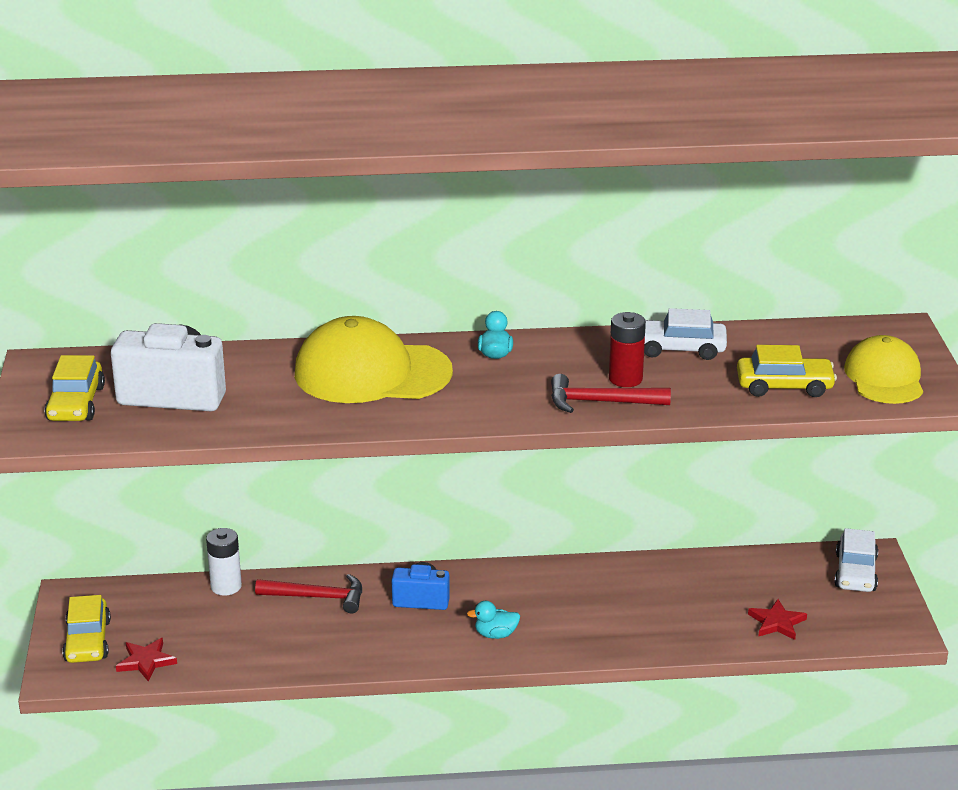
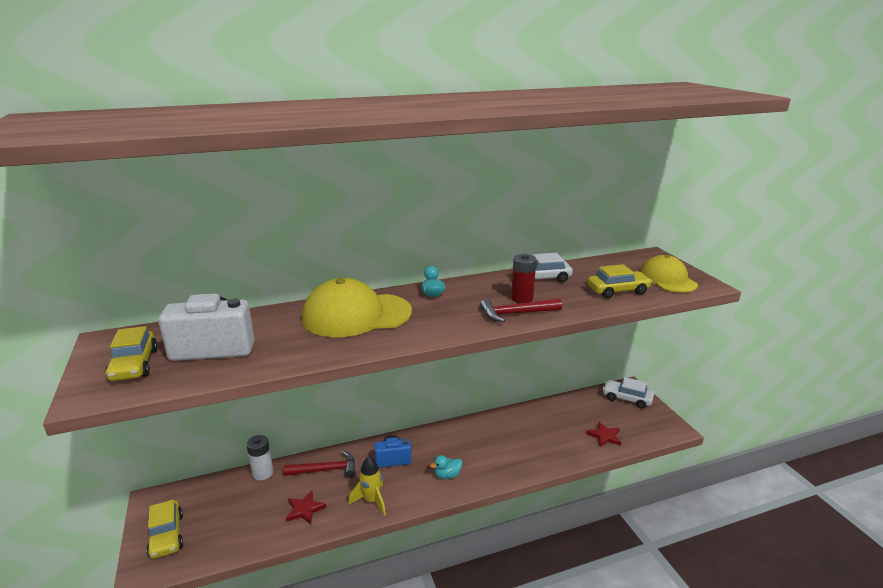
camera: 15 degrees left, 5 degrees down
(146, 661) = (213, 544): red star -> red star (305, 509)
(372, 648) = (372, 501): none -> yellow rocket
(855, 572) = (627, 398): white car -> white car turned 120 degrees clockwise

